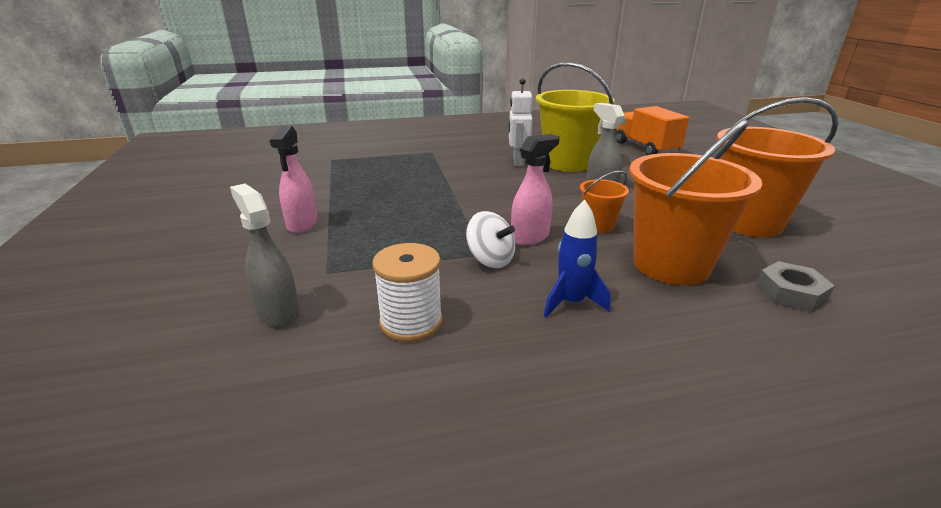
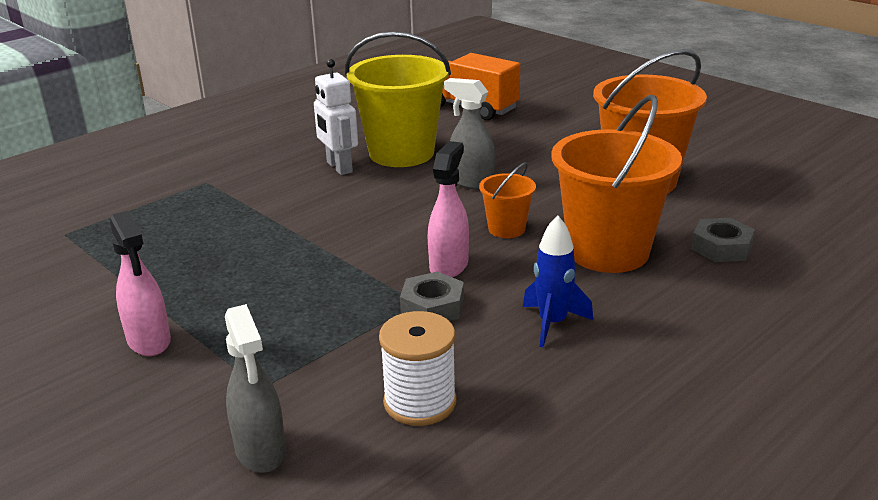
camera: 30 degrees left, 0 degrees up
(278, 312) = (261, 451): grey spray bottle -> grey spray bottle turned 135 degrees counterclockwise
(490, 260) = (432, 306): white spinning top -> grey nut

